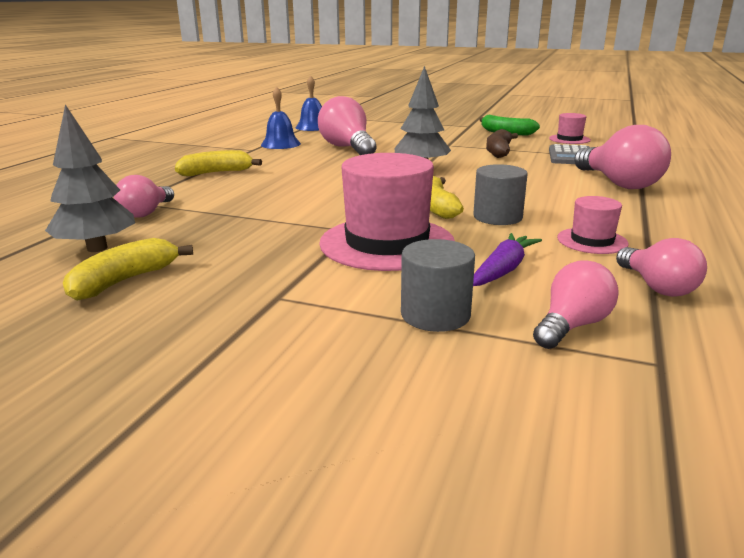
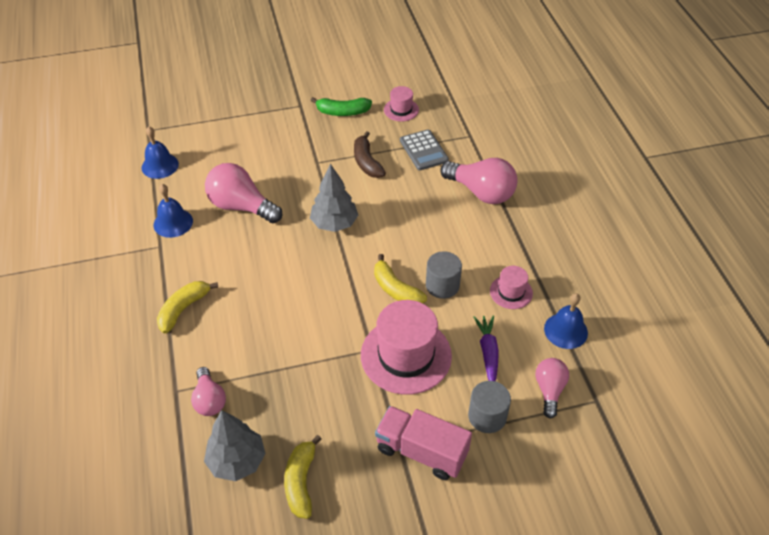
camera: 35 degrees left, 25 degrees up
(298, 310) = (421, 451): none -> pink truck
(657, 287) = (565, 330): pink light bulb -> blue bell

